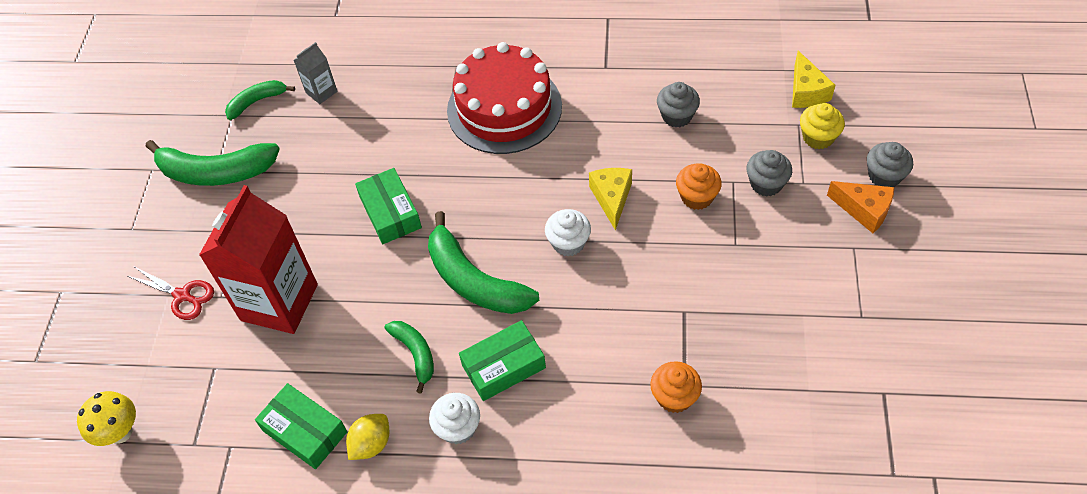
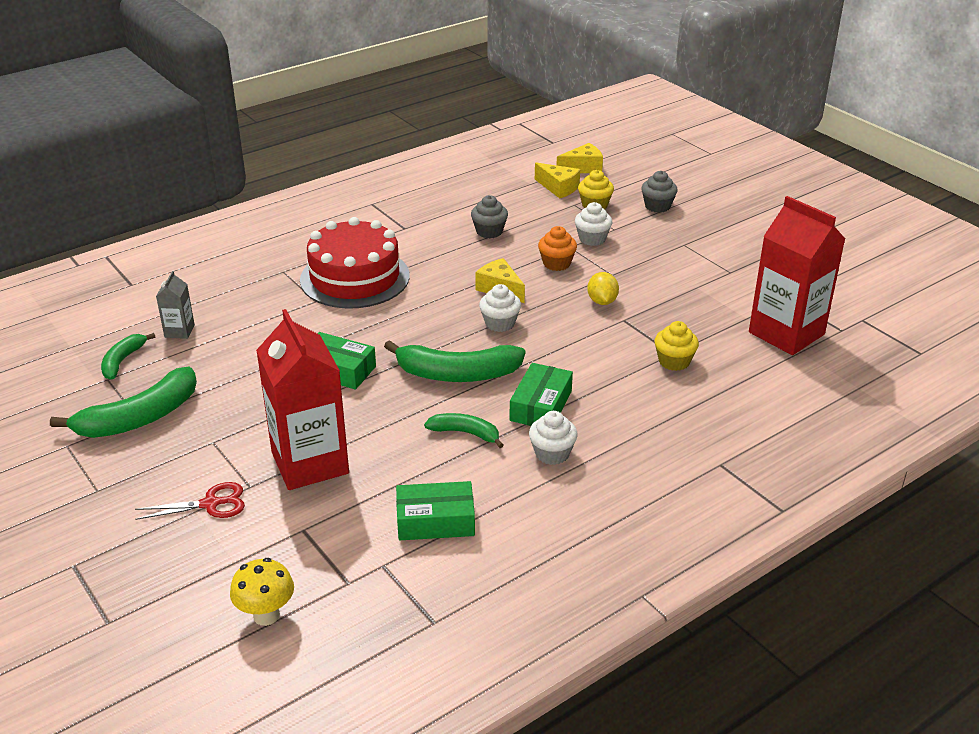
camera: 45 degrees left, 20 degrees down
(371, 444) = (499, 497): yellow lemon -> yellow lemon (602, 301)
(674, 397) = (674, 361): orange cupcake -> yellow cupcake
(766, 184) = (592, 239): grey cupcake -> white cupcake
(827, 438) = (786, 333): none -> red carton
(862, 75) = (583, 168): none -> yellow cheese
(864, 210) = (667, 226): orange cheese -> none

